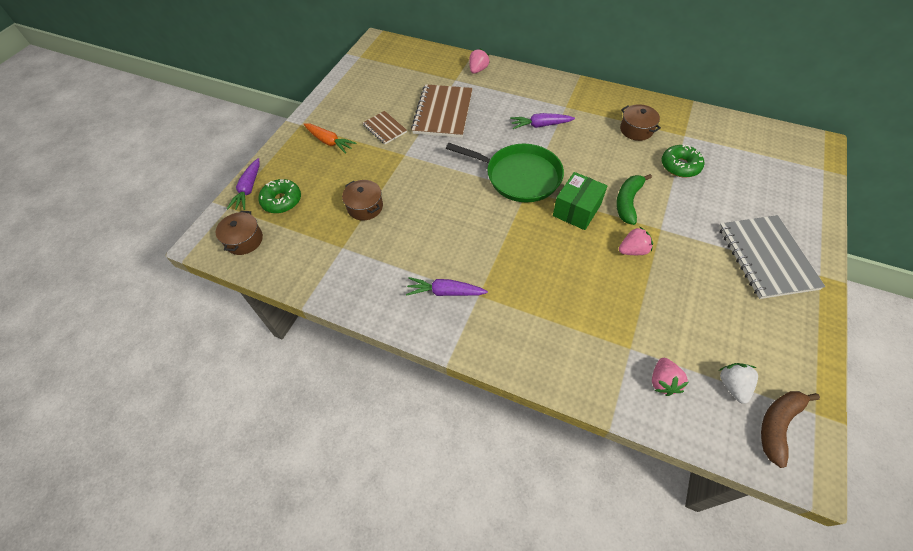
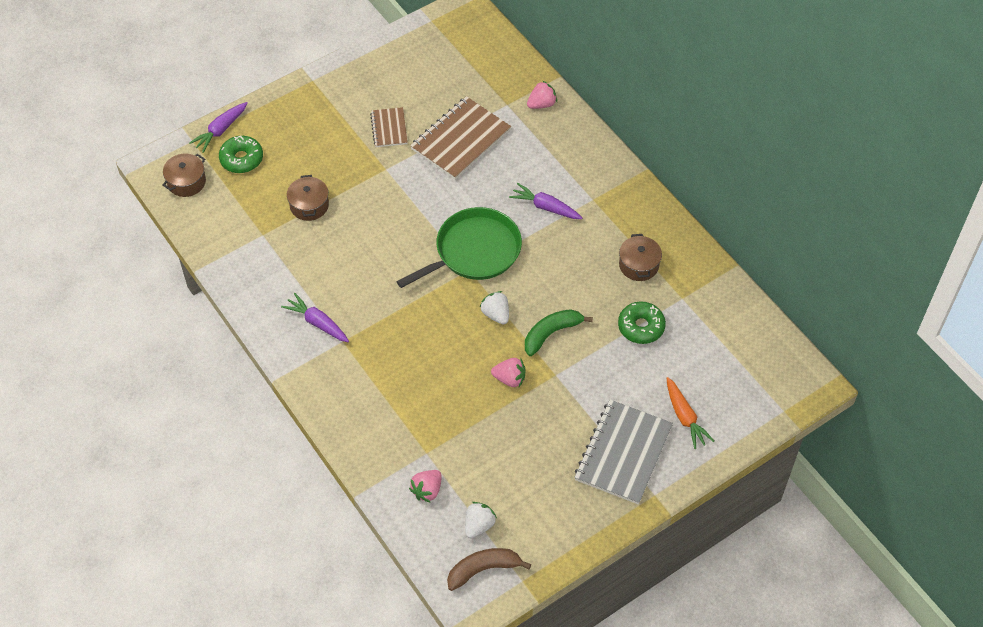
camera: 30 degrees right, 0 degrees up
(329, 142) = (325, 116): orange carrot -> orange carrot (684, 417)
(519, 176) = (474, 251): green pan -> green pan turned 90 degrees counterclockwise
(576, 210) = (496, 314): green box -> white strawberry

